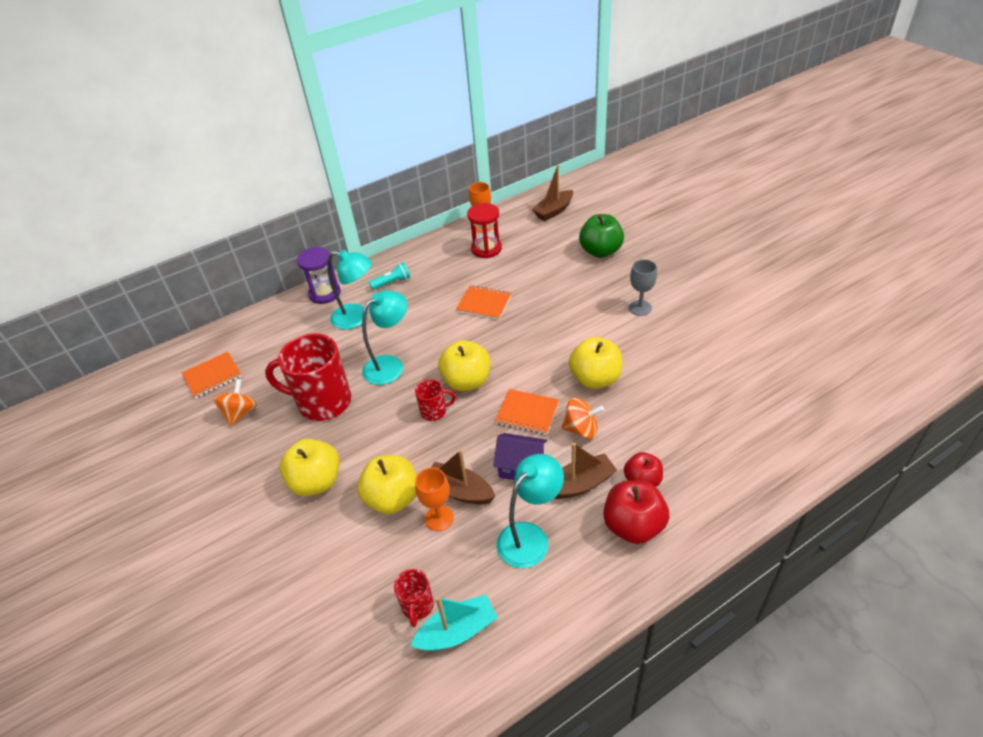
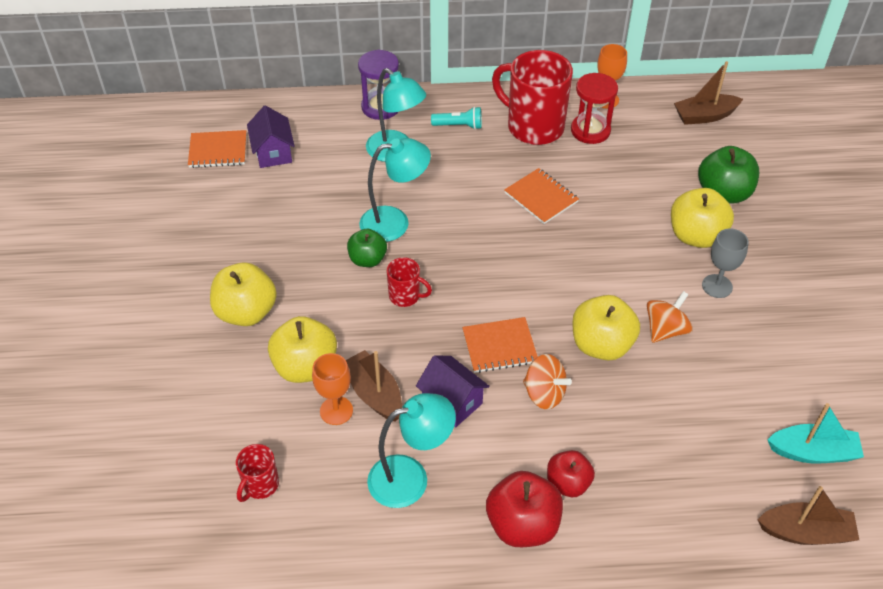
camera: 25 degrees right, 5 degrees up
(240, 413) = (220, 204): orange spinning top -> orange spinning top (665, 330)
(260, 358) = (273, 152): none -> purple house
(323, 402) = (303, 230): red mug -> red mug (533, 126)
(387, 400) = (367, 259): none -> green apple
(457, 631) = (280, 529): turquoise boat -> turquoise boat (813, 452)
(467, 381) = (461, 279): yellow apple -> yellow apple (696, 236)
(527, 413) = (499, 346): orange notebook -> orange notebook turned 60 degrees counterclockwise
(580, 484) = (500, 452): brown boat -> brown boat (805, 532)

